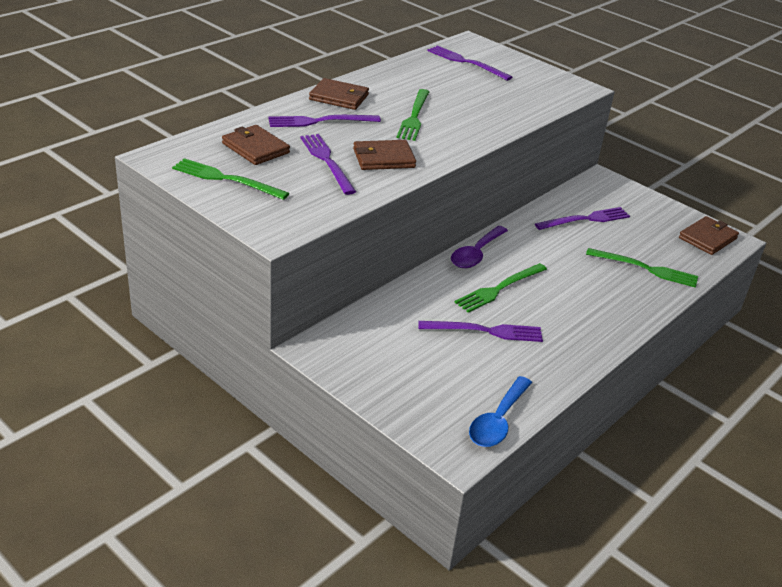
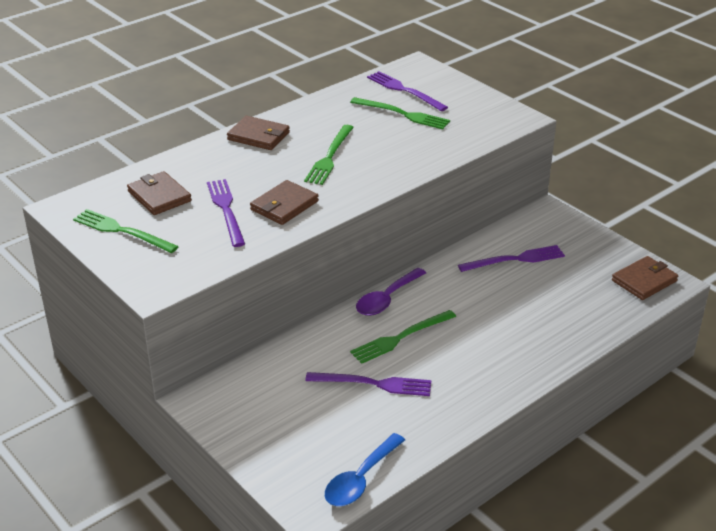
camera: 10 degrees right, 0 degrees up
(320, 121) = (231, 164): purple fork -> none
(383, 158) = (284, 205): brown wallet -> brown wallet turned 45 degrees counterclockwise
(645, 268) = (564, 316): green fork -> green fork (402, 114)

